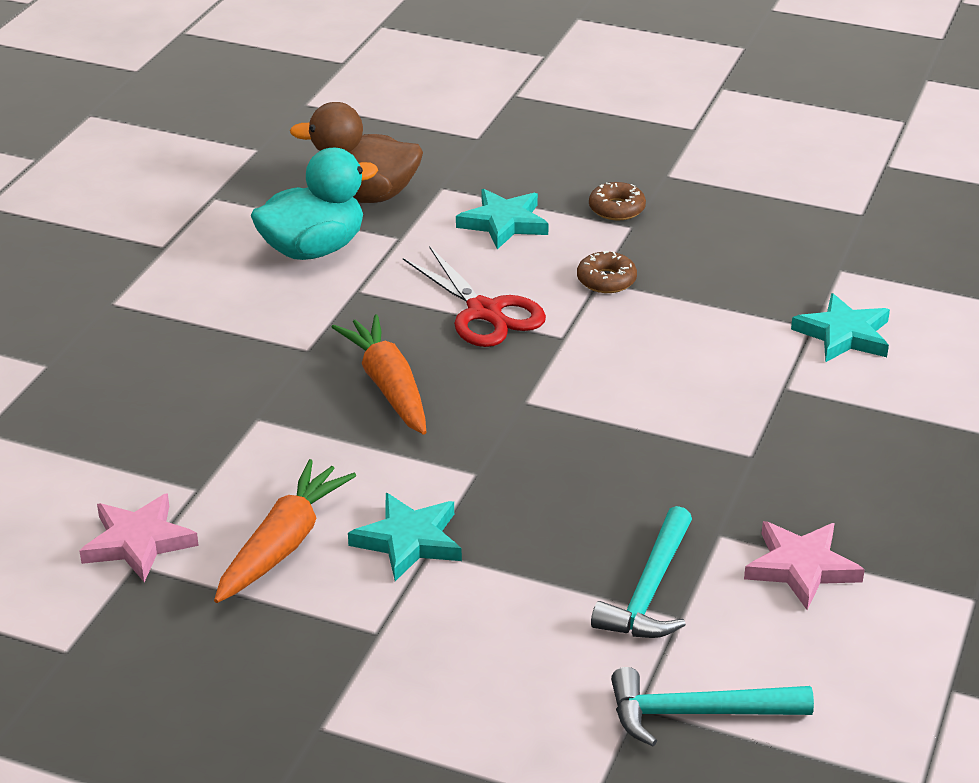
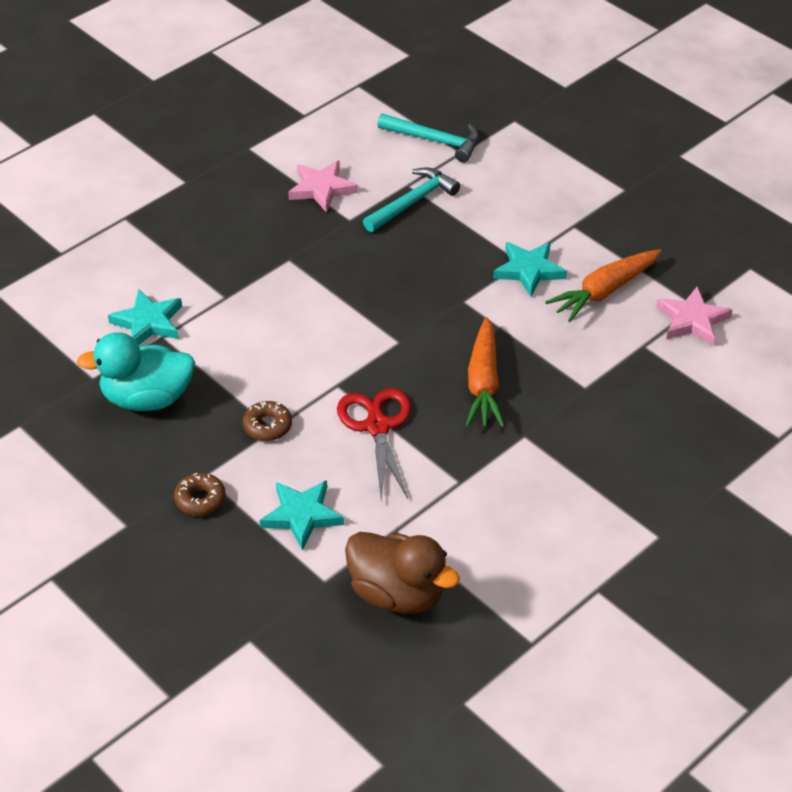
camera: 155 degrees left, 10 degrees up
(313, 249) = (473, 540): turquoise duck -> turquoise duck (147, 398)

